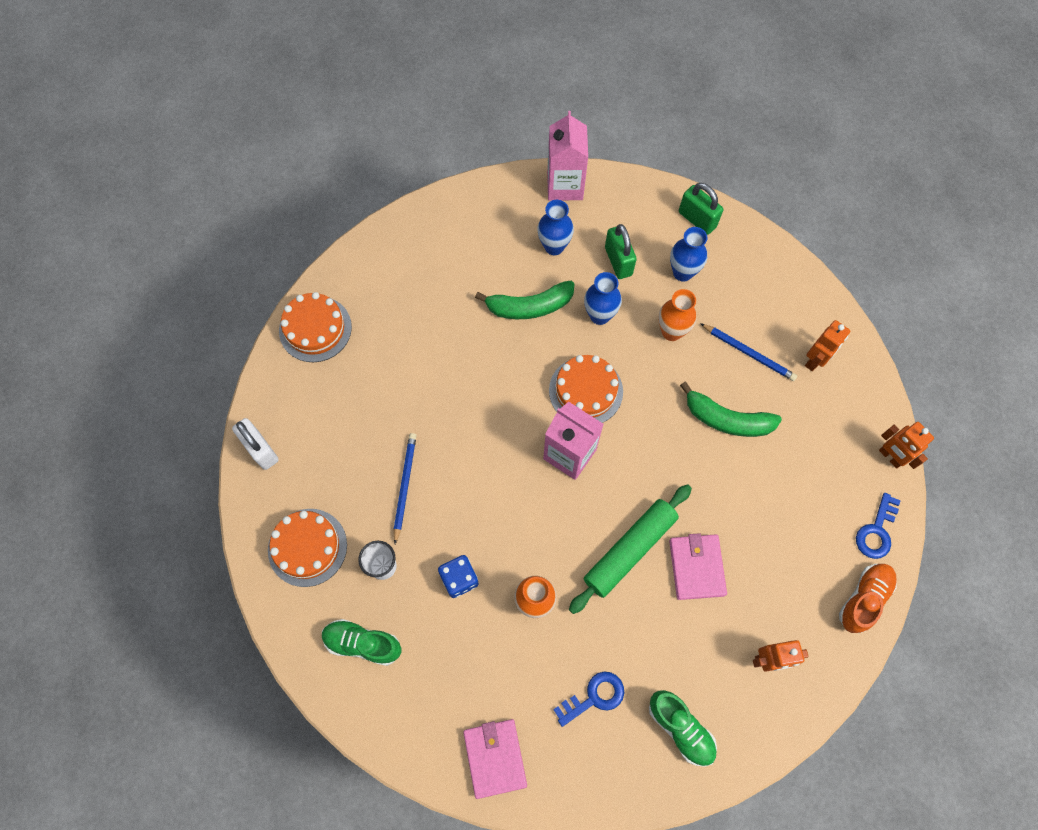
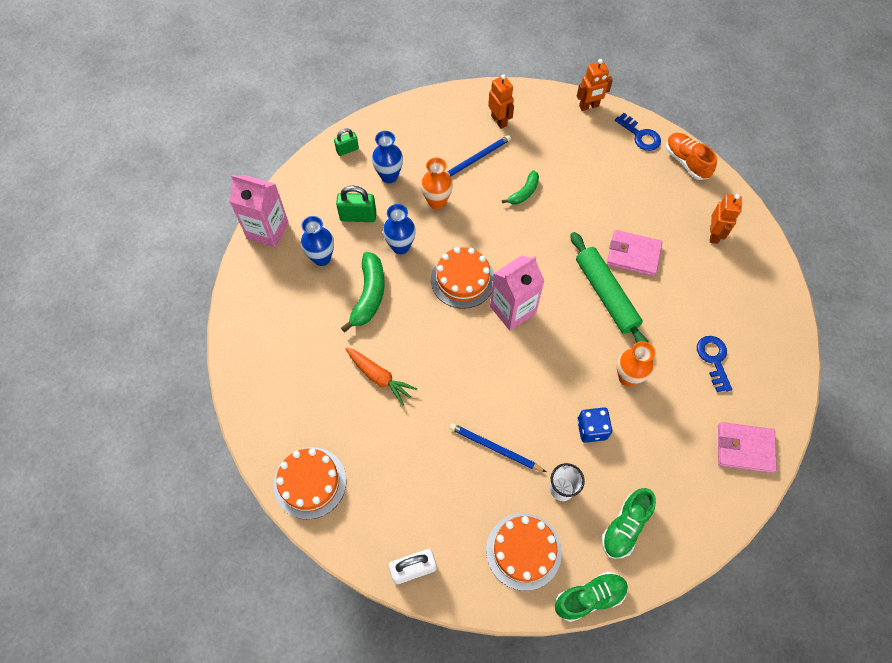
camera: 70 degrees left, 5 degrees down
(442, 350) = (379, 377): none -> orange carrot
(680, 728) = (750, 309): green shoe -> green shoe (589, 597)
(697, 219) = (347, 150): green padlock -> green padlock, size x0.64
(727, 419) = (524, 192): green banana -> green banana, size x0.60

